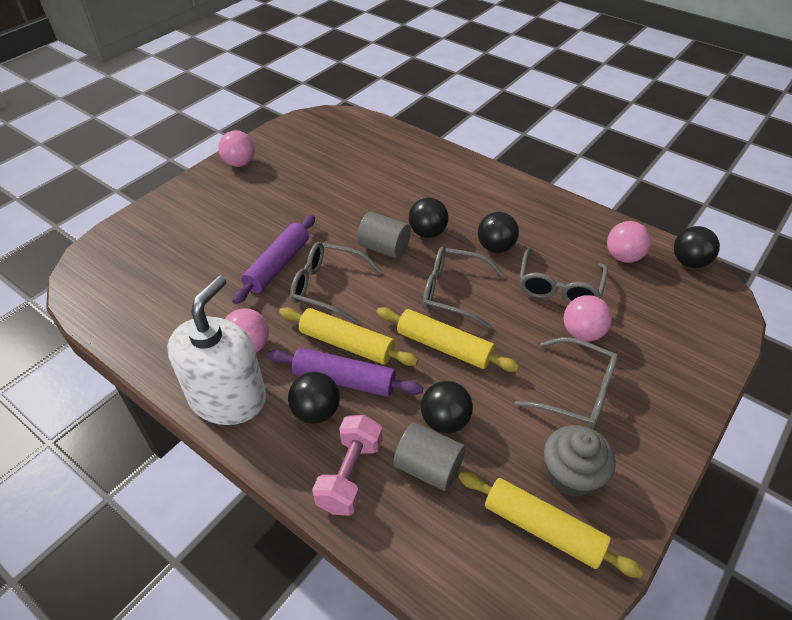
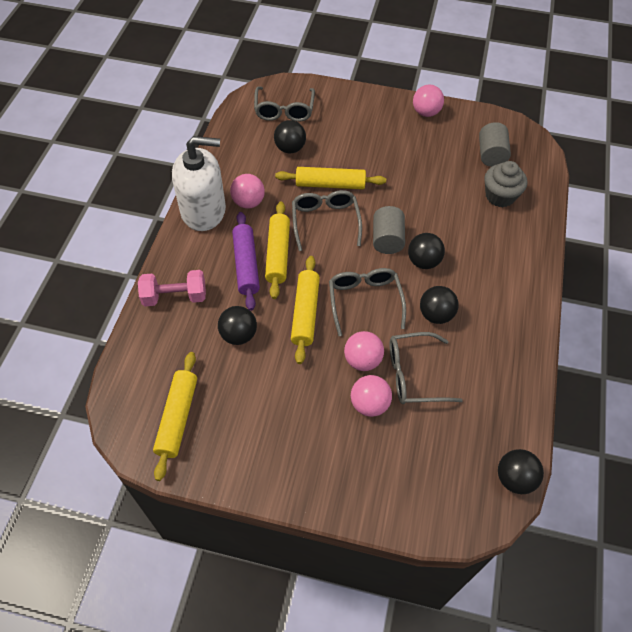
camera: 65 degrees right, 10 degrees up
(278, 265) = (330, 184): purple rolling pin -> yellow rolling pin
(316, 411) = (214, 260): black ball -> black ball (290, 148)
(428, 467) = (197, 337): grey cylinder -> grey cylinder (491, 155)
(571, 475) = (227, 426): grey cupcake -> grey cupcake (500, 196)
(575, 391) = (304, 412): grey glasses -> grey glasses (284, 110)
(623, 257) = (486, 418): pink ball -> pink ball (362, 360)

